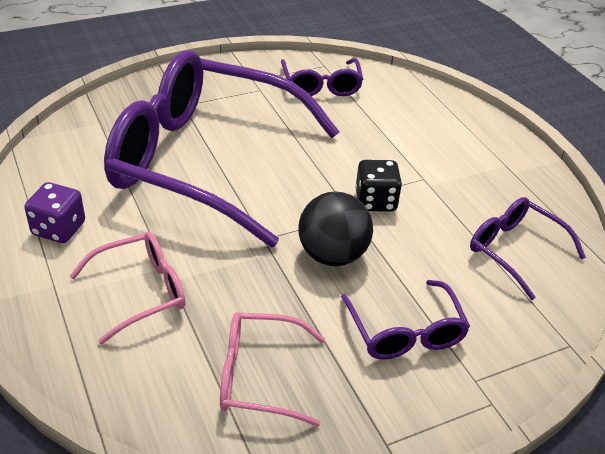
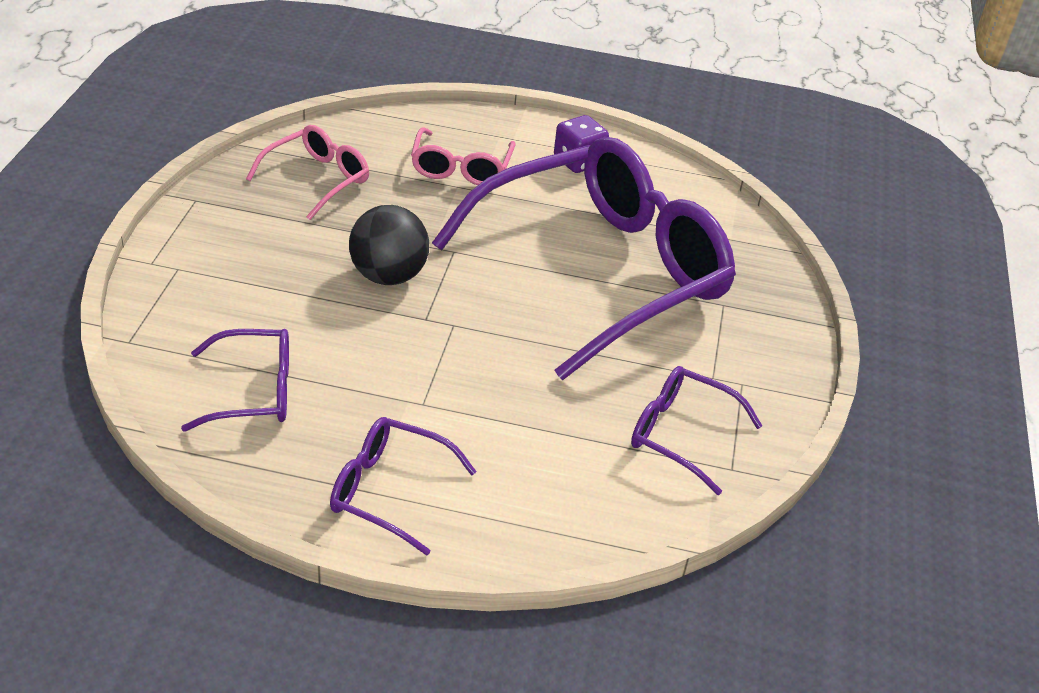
camera: 125 degrees right, 0 degrees up
(375, 201) = (426, 345): black dice -> none
(405, 332) = (262, 263): purple glasses -> purple glasses (388, 491)

